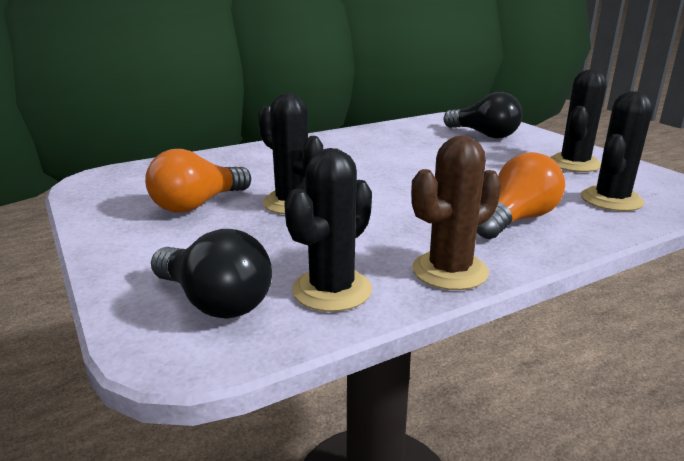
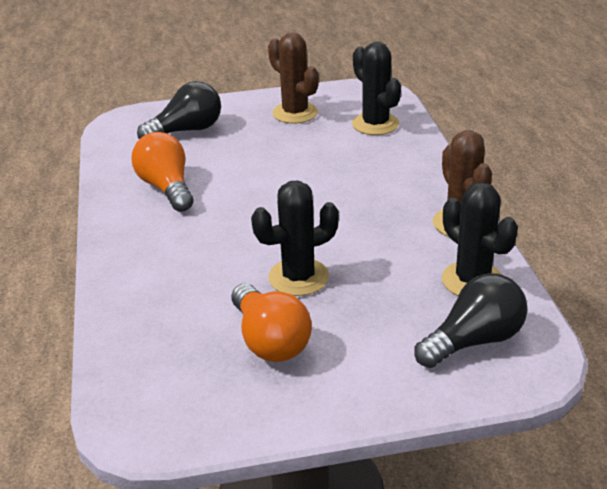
camera: 70 degrees left, 10 degrees up
(516, 219) = (391, 173): orange light bulb -> orange light bulb (166, 188)
(574, 164) = (295, 113): black cactus -> brown cactus

